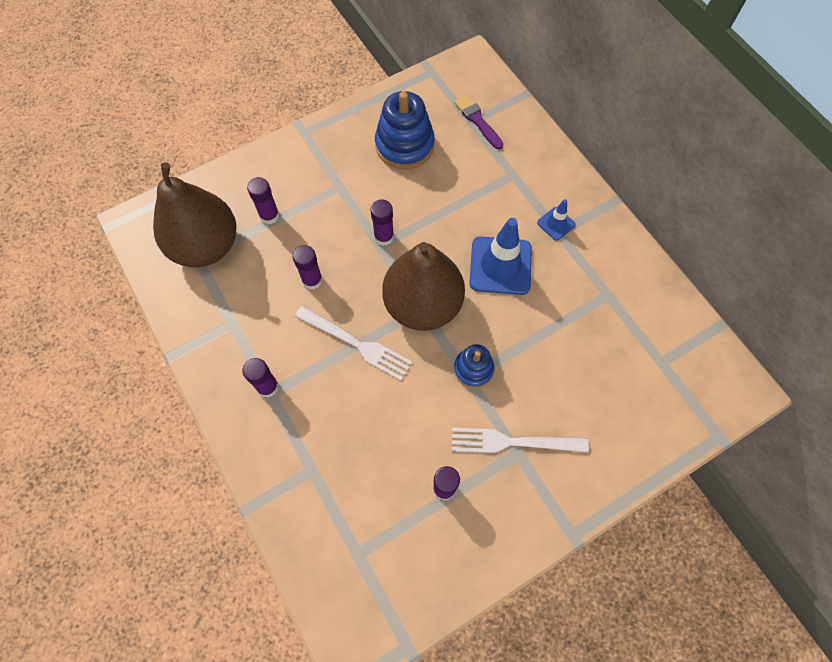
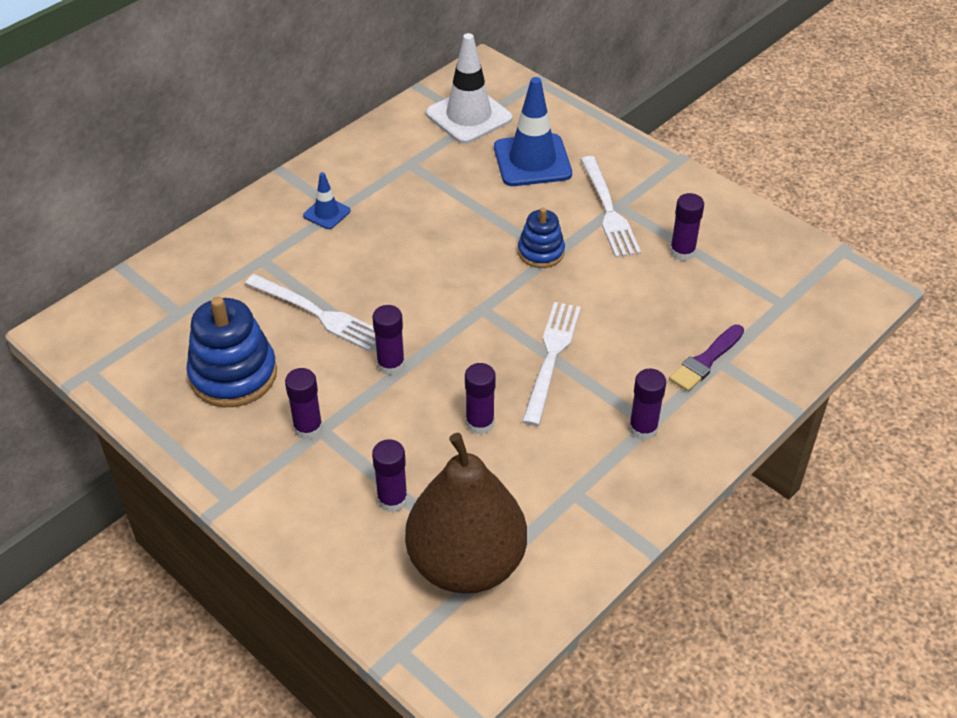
camera: 105 degrees left, 20 degrees down
(344, 179) = (308, 428): none -> purple glue stick
(423, 305) = (476, 308): brown pear -> none
(447, 201) = (318, 314): none -> white fork
(477, 120) = (176, 307): purple brush -> purple brush (706, 360)
(500, 266) = (400, 251): blue traffic cone -> blue traffic cone (532, 161)
(669, 358) = (469, 116): none -> white traffic cone

